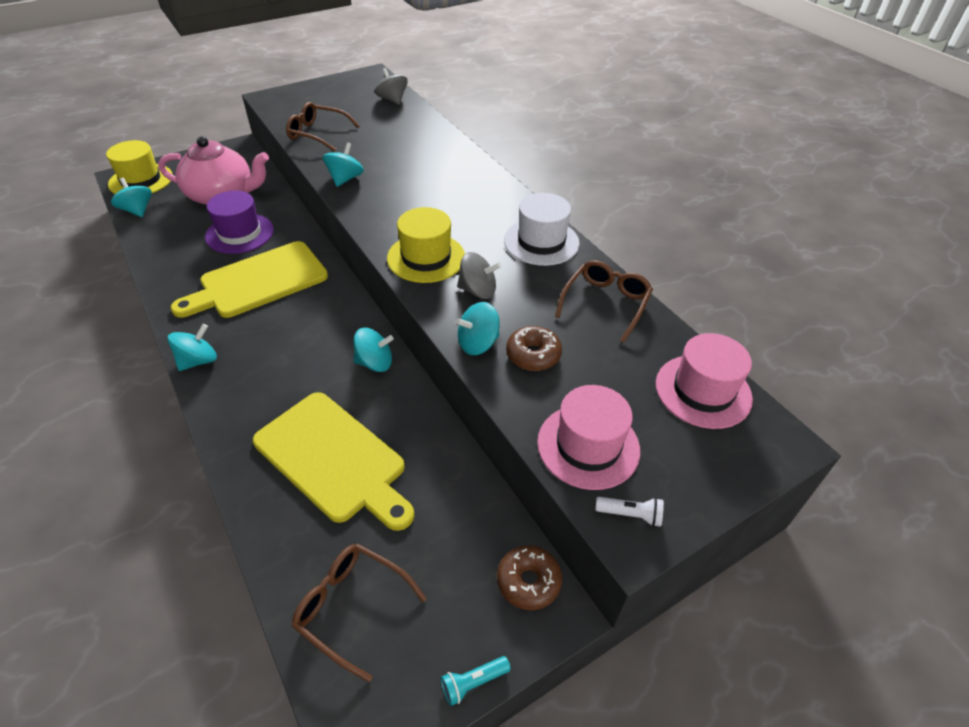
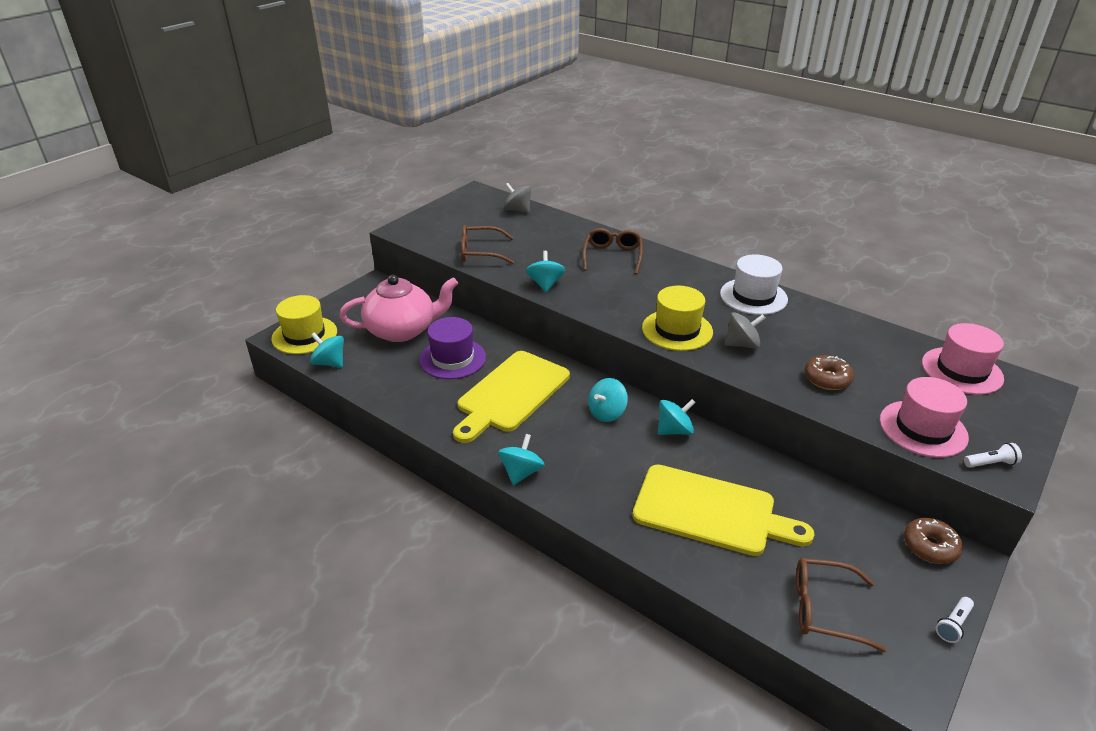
camera: 20 degrees left, 10 degrees down
(473, 682) = (953, 625): turquoise flashlight -> white flashlight
(478, 343) = (780, 382): turquoise spinning top -> turquoise spinning top (607, 413)
(605, 304) = (842, 329): brown glasses -> brown glasses (612, 256)

